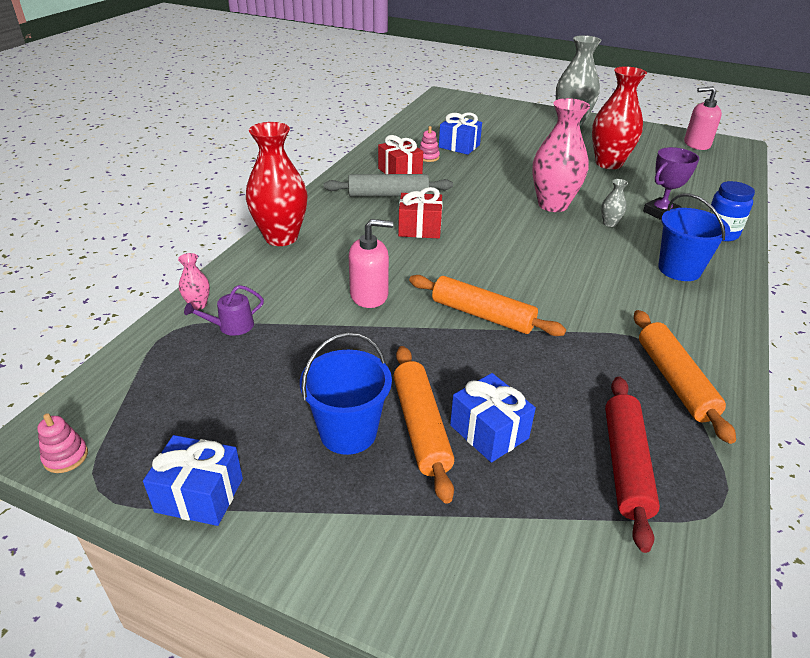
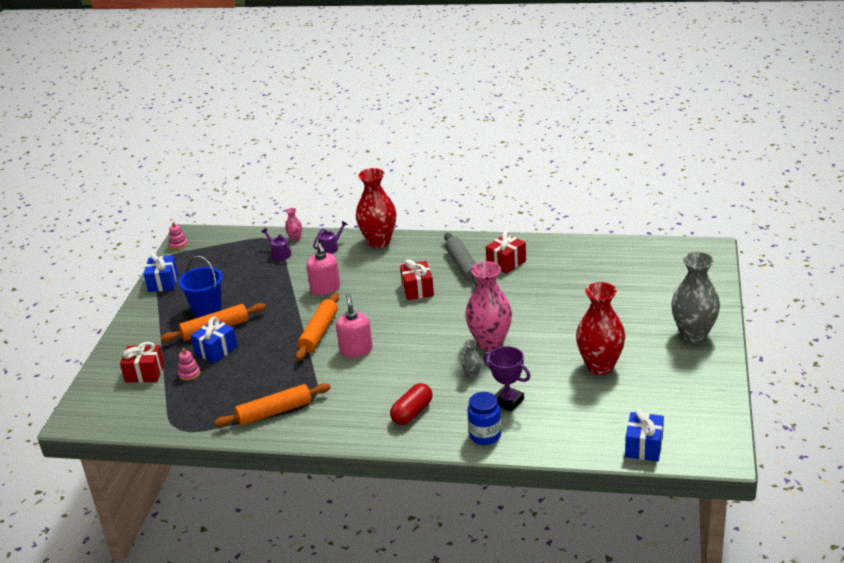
camera: 80 degrees right, 5 degrees down
(260, 276) = (330, 248): none -> purple watering can
(428, 157) = (545, 269): pink stacking toy -> pink stacking toy (189, 374)
(459, 146) = (580, 280): blue gift -> blue gift (644, 447)
(533, 551) = (144, 373): none -> red gift
(625, 465) = (201, 396): red rolling pin -> none
(679, 269) = (412, 413): blue bucket -> red capsule
(696, 144) = (699, 423): pink soap dispenser -> pink soap dispenser (356, 350)

